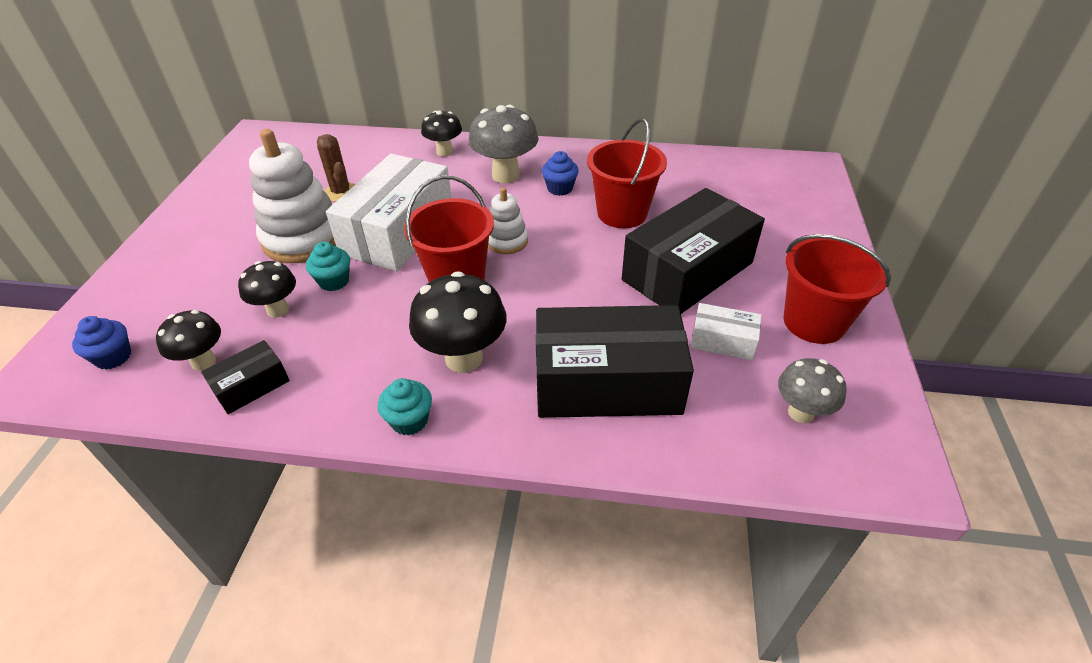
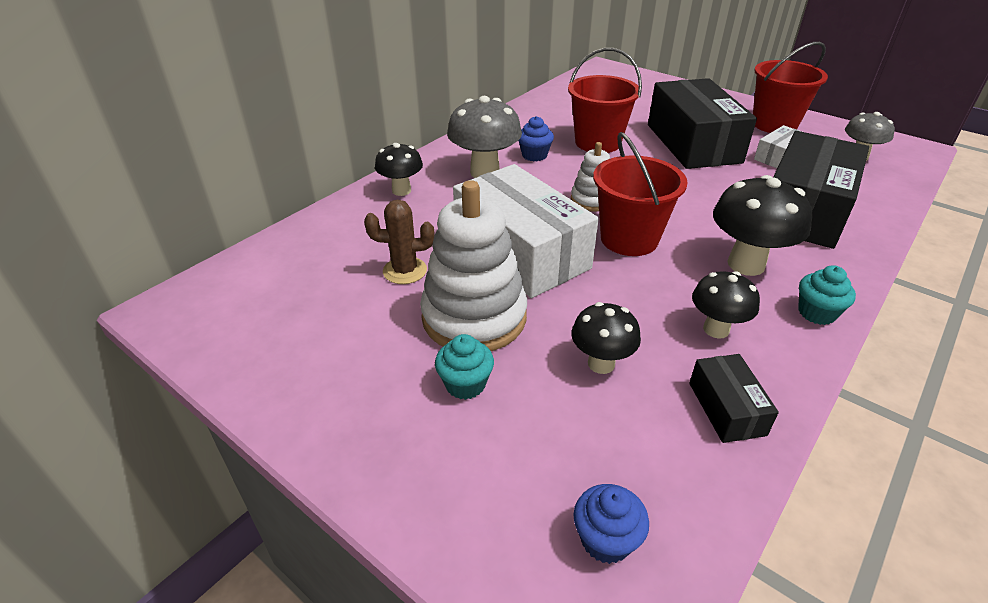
camera: 60 degrees left, 5 degrees down
(203, 362) = (664, 443): black mushroom -> black mushroom (716, 329)
(334, 281) = (577, 312): turquoise cupcake -> turquoise cupcake (465, 384)

